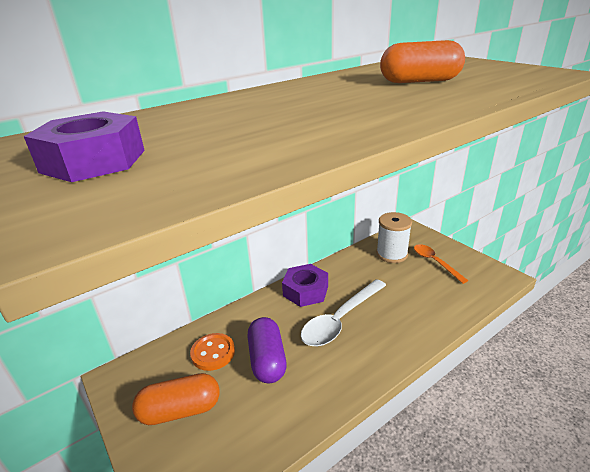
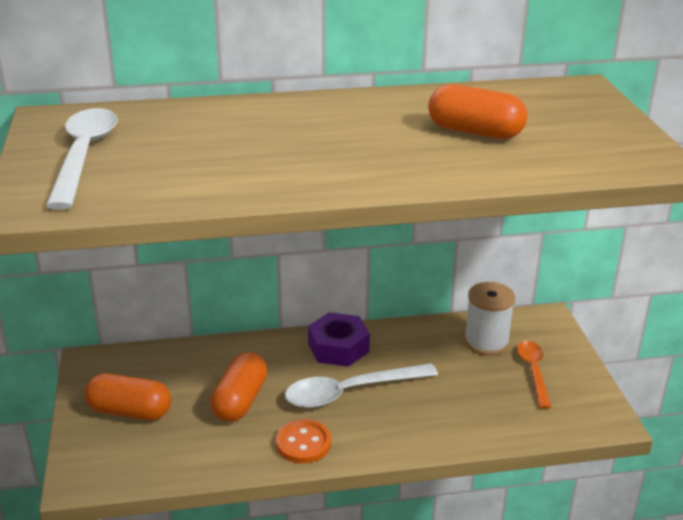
camera: 25 degrees right, 0 degrees up
(94, 161) = (84, 156): purple nut -> white spoon
(213, 353) = (192, 374): orange button -> orange button (303, 443)
(267, 360) = (240, 401): purple capsule -> orange capsule

